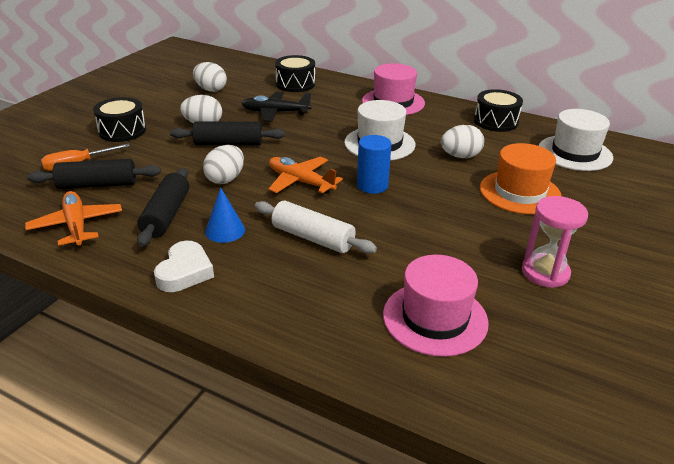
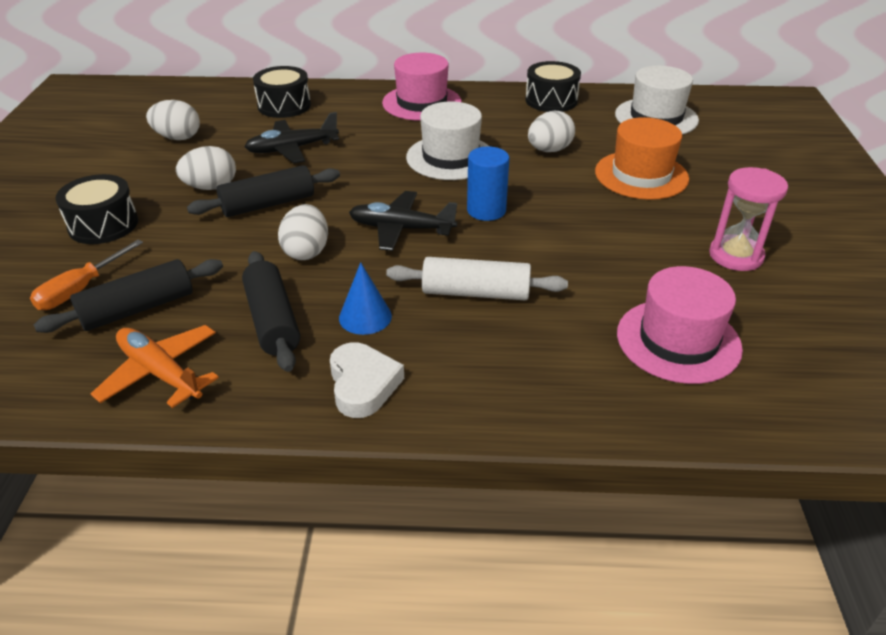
camera: 25 degrees left, 5 degrees up
(300, 182) = (401, 229): orange plane -> black plane

